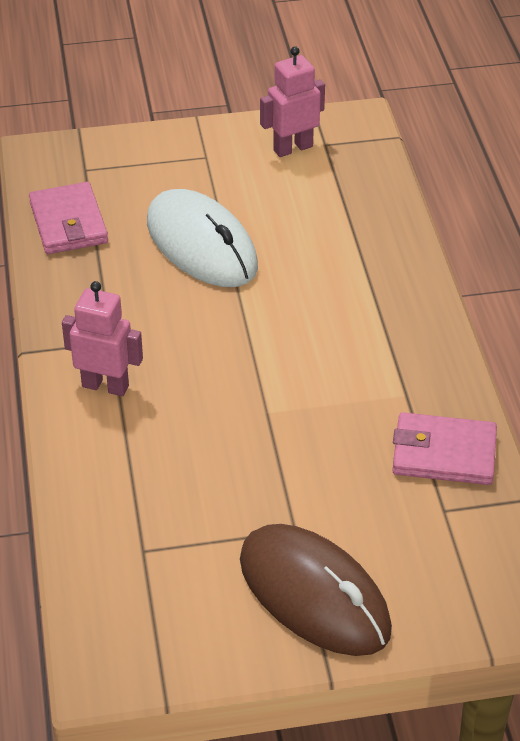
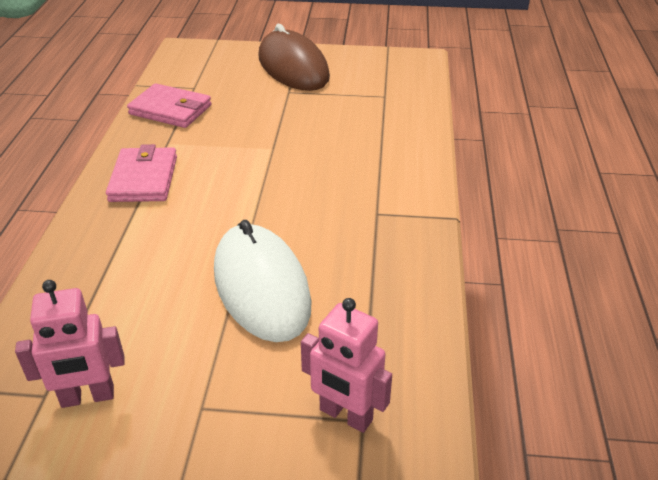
camera: 165 degrees left, 5 degrees down
(68, 223) = (396, 341): pink wallet -> pink wallet (144, 179)
(105, 386) = (389, 182): pink robot -> pink robot (345, 415)

